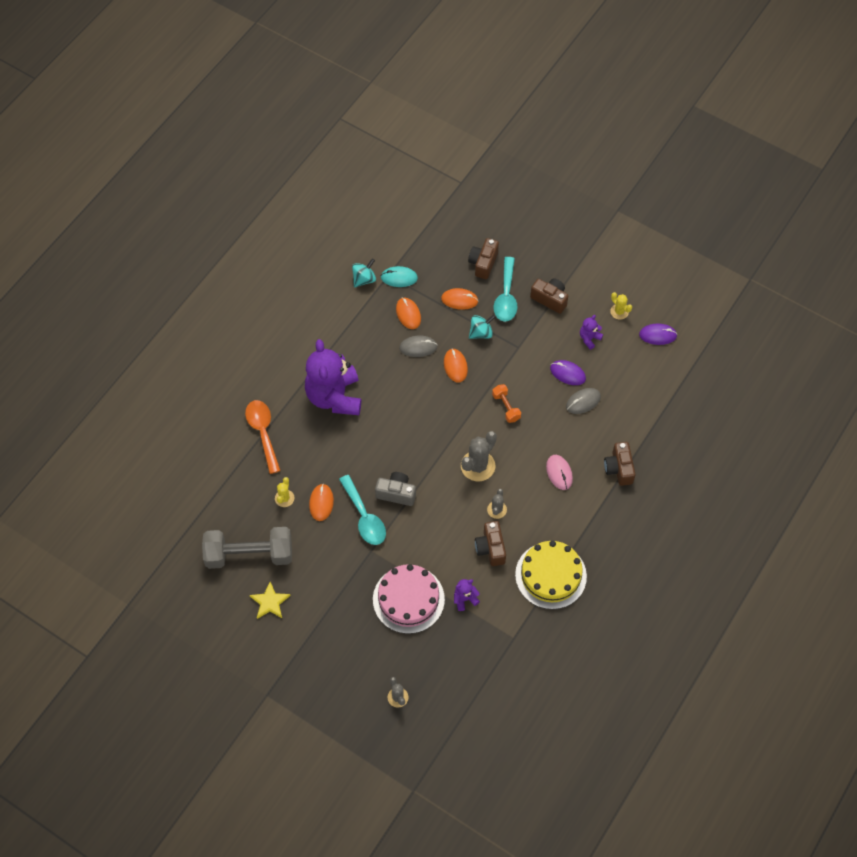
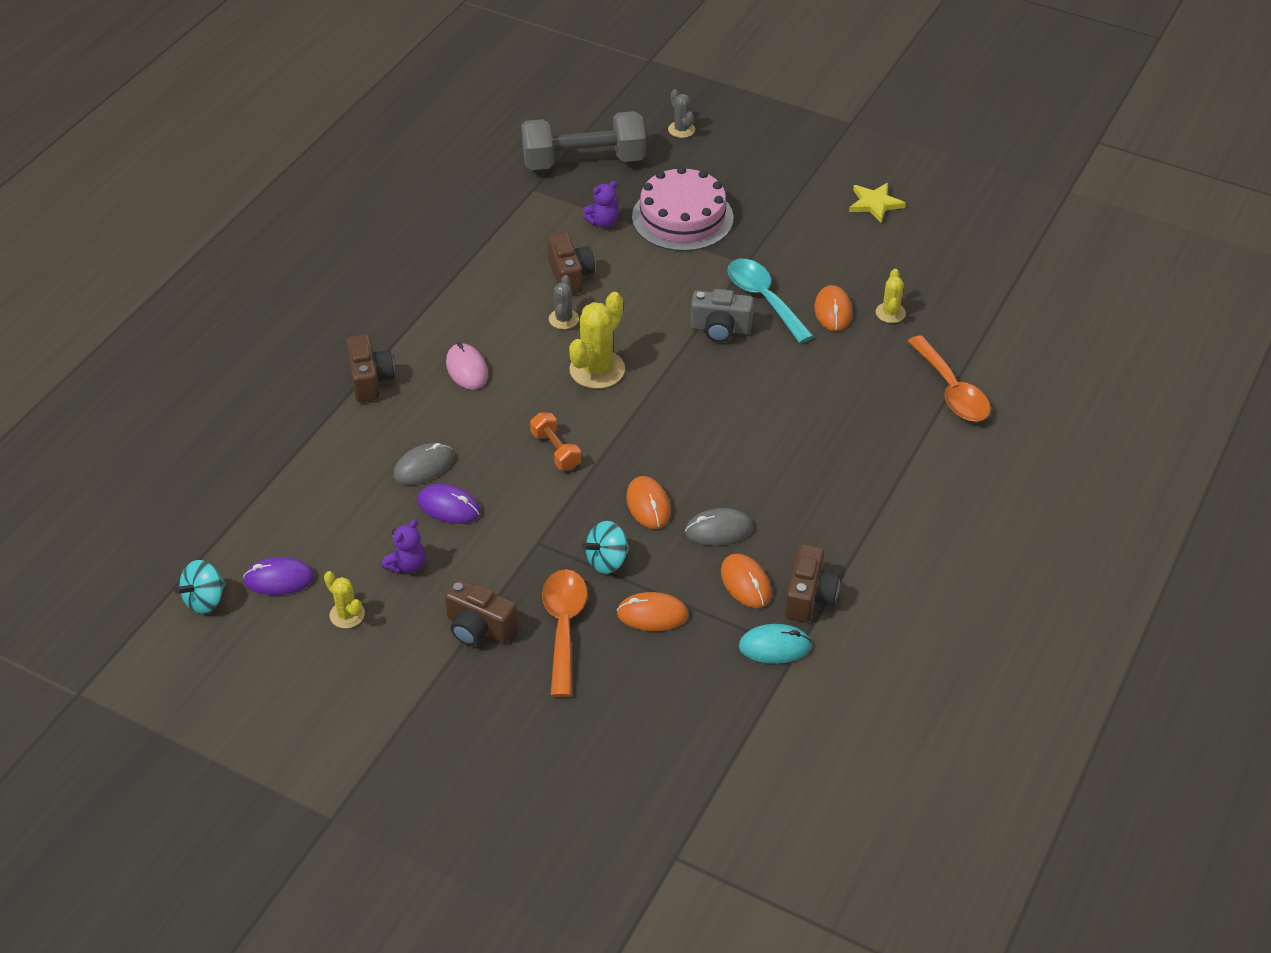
camera: 175 degrees right, 15 degrees down
(249, 555) = (921, 249): grey dumbbell -> grey dumbbell (583, 161)
(334, 397) = (848, 446): purple teddy bear -> none
(364, 279) = (841, 639): turquoise spinning top -> turquoise spinning top (205, 600)
(478, 466) = (597, 369): grey cactus -> yellow cactus
(483, 263) = (612, 685): brown camera -> brown camera (809, 596)
(506, 296) = (564, 627): turquoise spoon -> orange spoon
(550, 575) = (481, 253): yellow cake -> none

